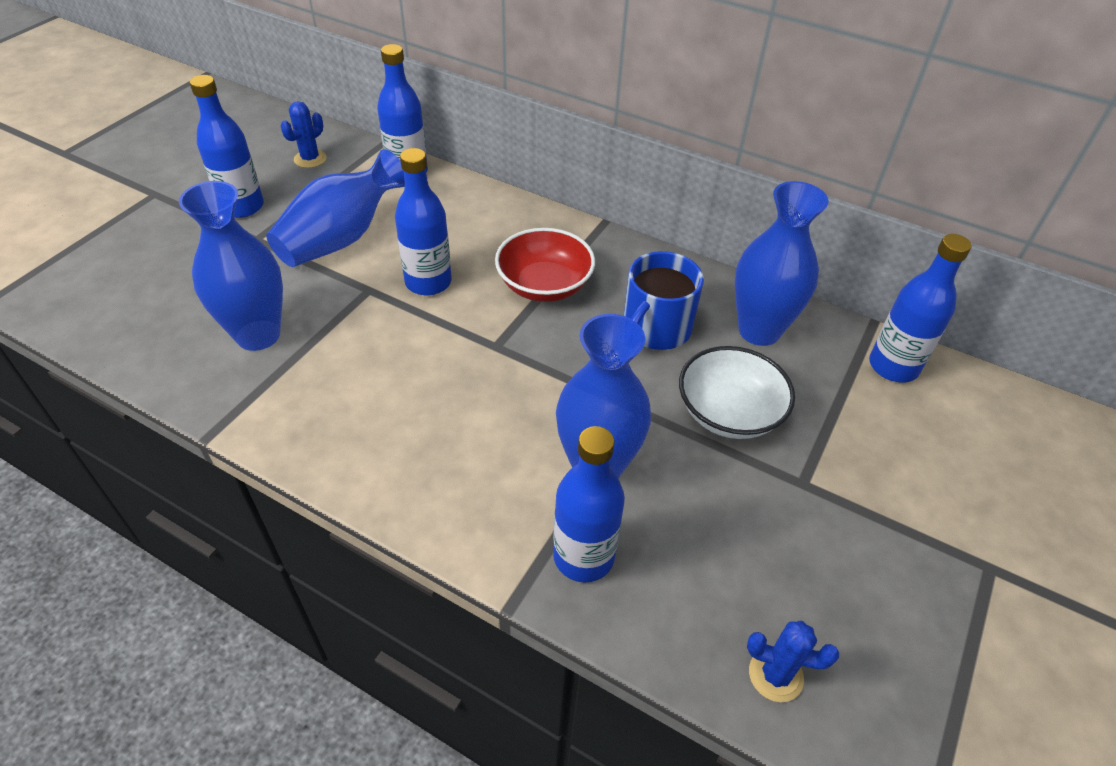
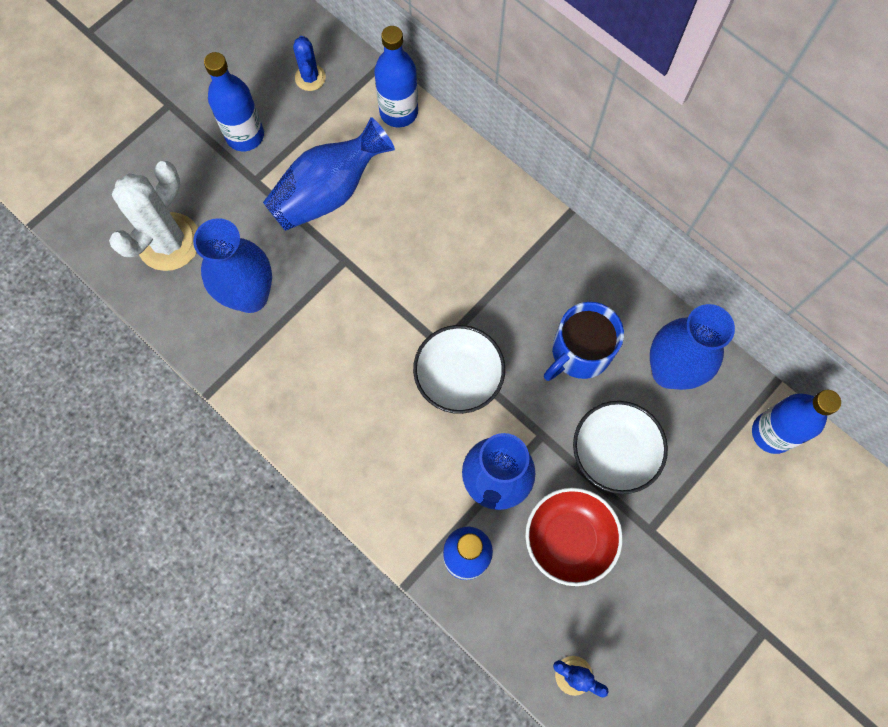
camera: 15 degrees right, 25 degrees up
(154, 301) = (169, 242): none -> white cactus
(310, 159) = (310, 78): blue cactus -> blue cactus turned 60 degrees counterclockwise
(428, 282) = (396, 261): blue bottle -> none
(524, 371) = (458, 376): none -> white bowl
(544, 285) = (496, 283): red bowl -> red bowl (569, 538)

